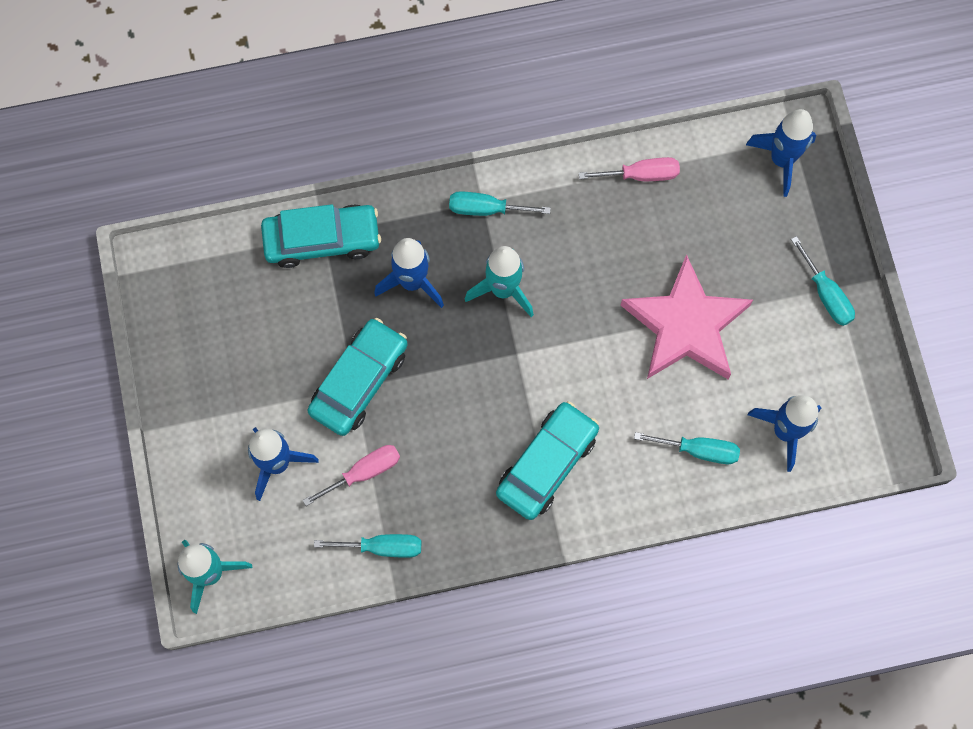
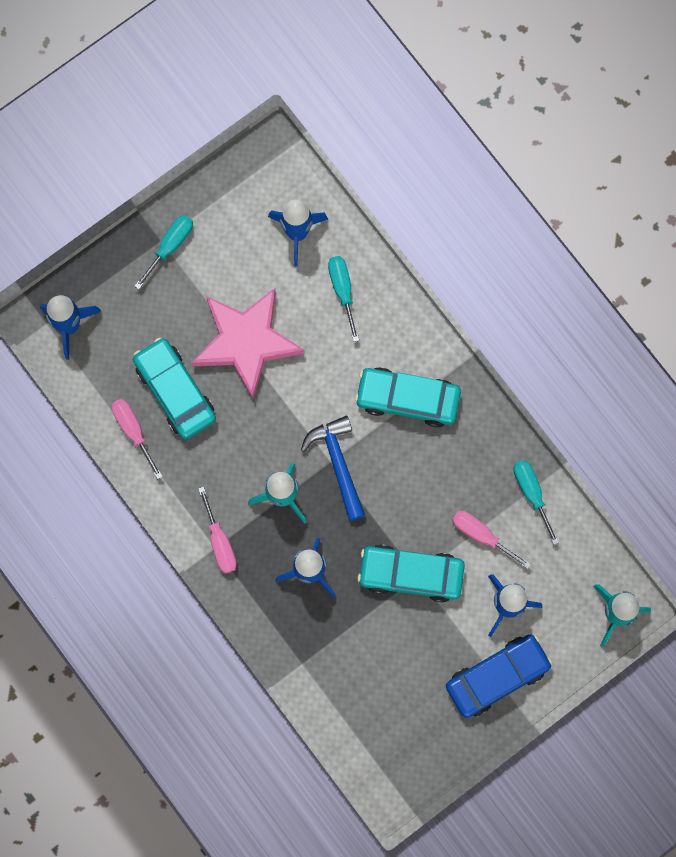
camera: 115 degrees left, 5 degrees up
(210, 419) = (497, 676): none -> blue car
(322, 240) = (307, 662): turquoise car -> turquoise car (175, 391)
(486, 209) = (220, 541): turquoise screwdriver -> pink screwdriver
(511, 360) = (338, 463): none -> blue hammer

